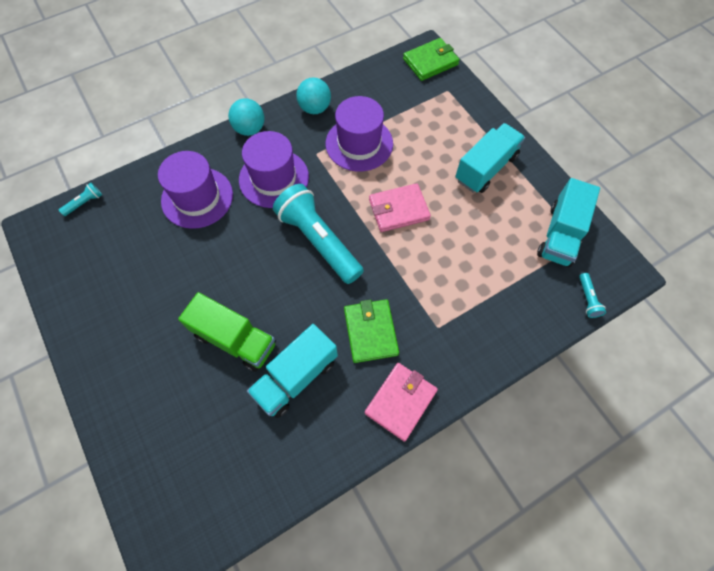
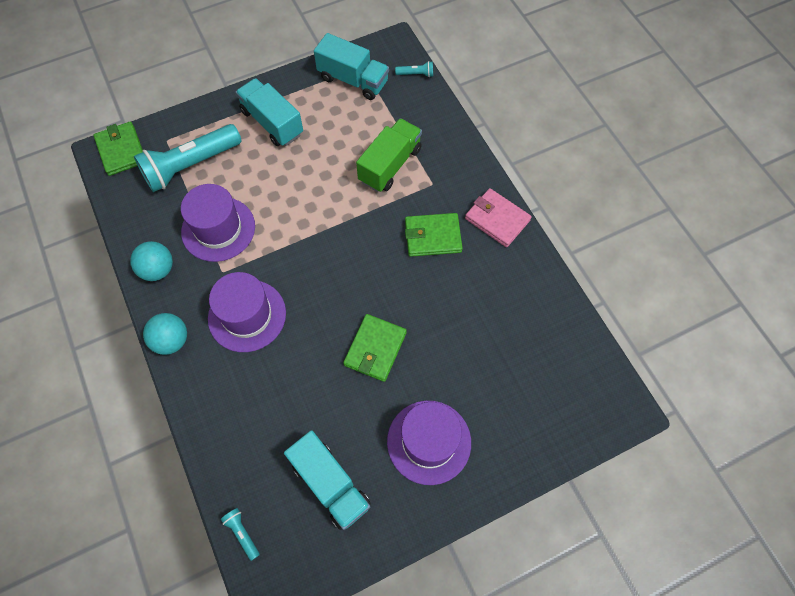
camera: 85 degrees left, 0 degrees up
(197, 197) = (258, 397): purple hat -> purple hat (429, 442)
(235, 339) = (432, 355): green truck -> green truck (390, 165)
(241, 286) = (375, 349): none -> green wallet
(296, 377) = (472, 301): turquoise truck -> turquoise truck (330, 484)
(318, 241) = (332, 274): turquoise flashlight -> turquoise flashlight (190, 166)
(398, 210) = (307, 201): pink wallet -> none

